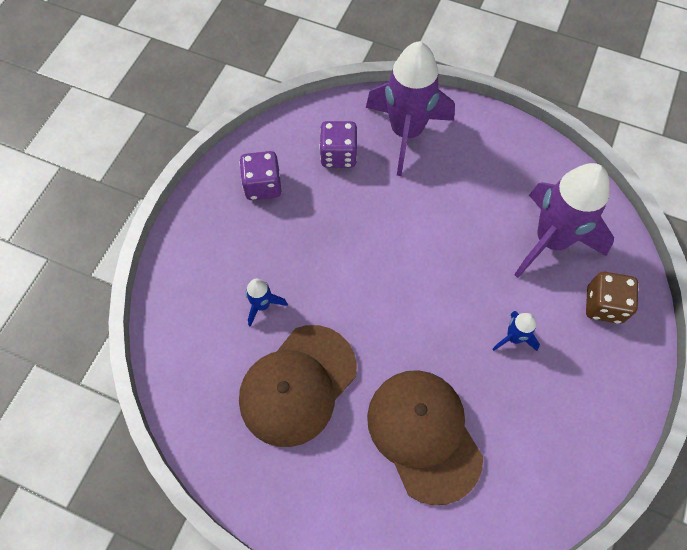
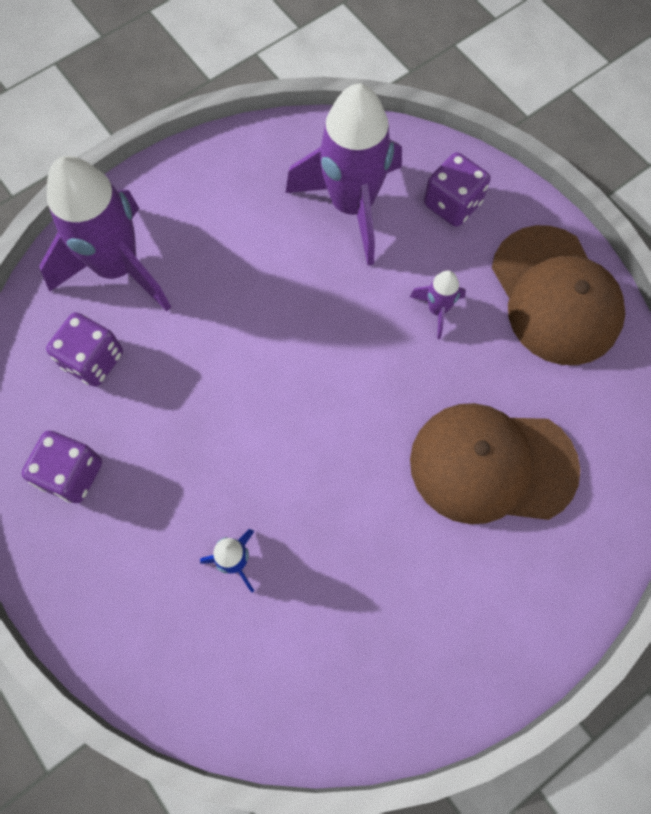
camera: 60 degrees left, 5 degrees up
(298, 385) = (360, 572): brown cap -> brown cap (555, 295)
(513, 338) = (437, 310): blue rocket -> purple rocket
(603, 305) = (452, 204): brown dice -> purple dice

